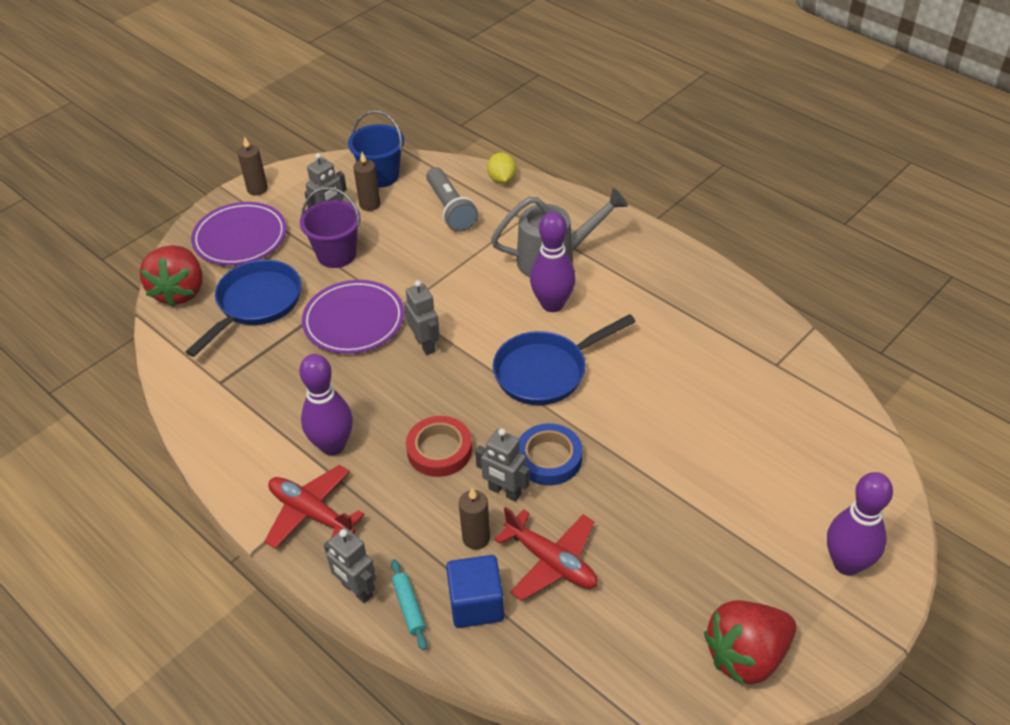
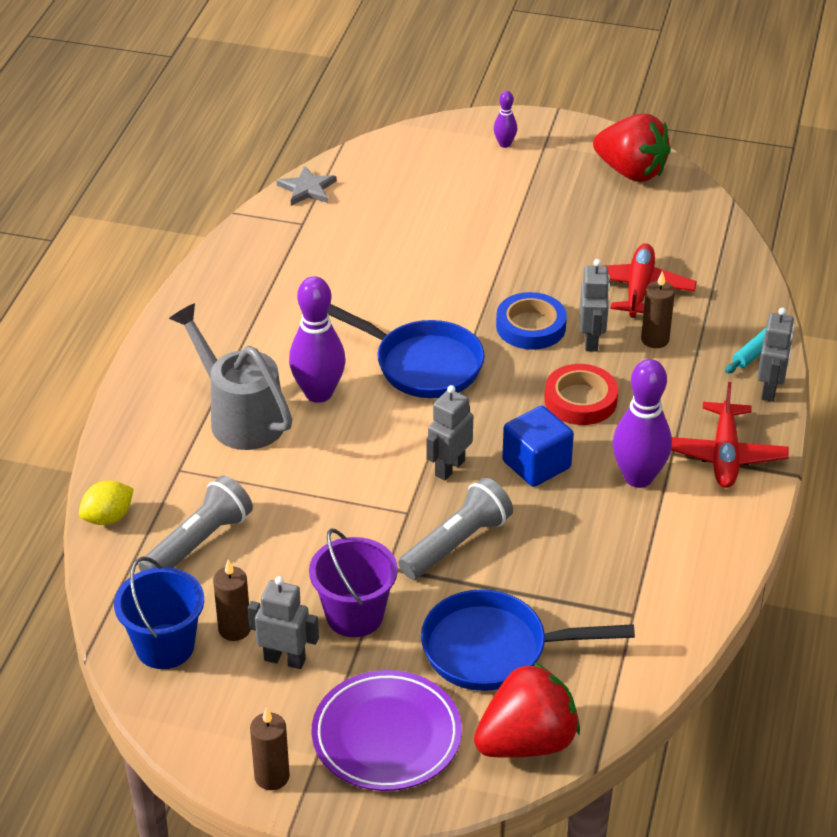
camera: 120 degrees left, 5 degrees down
(354, 321) = (457, 543): purple plate -> grey flashlight
(476, 604) = (716, 316): blue cube -> blue cube (536, 464)
(829, 384) = (307, 189): none -> grey star
(847, 564) = (504, 144): purple bowling pin -> purple bowling pin, size x0.49

